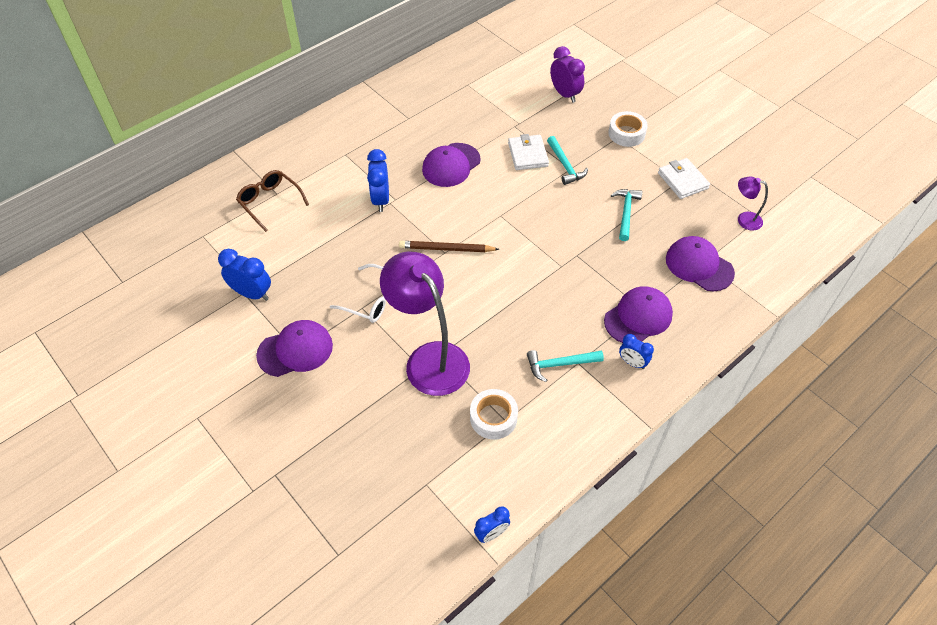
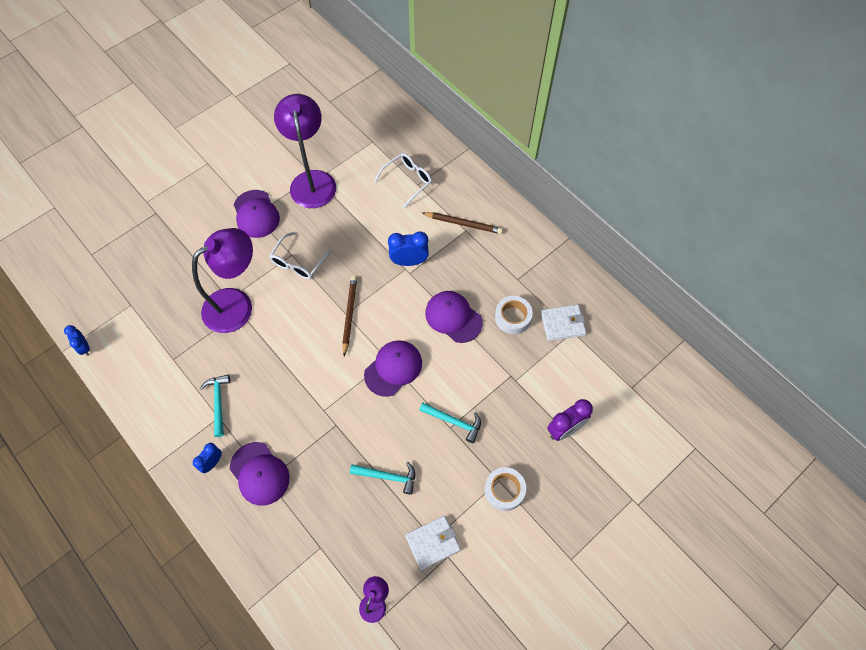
camera: 90 degrees right, 10 degrees up
(252, 293) = (312, 180): blue clock -> purple lamp
(270, 202) = (407, 181): brown glasses -> white glasses
(336, 156) = (463, 224): none -> brown pencil
(493, 418) = (176, 350): white tape -> white tape (512, 317)
(528, 154) = (469, 387): white wallet -> white wallet (562, 324)
(565, 165) = (454, 422): turquoise hammer -> turquoise hammer turned 135 degrees counterclockwise
(699, 266) = (315, 541): purple cap -> purple cap (393, 368)

